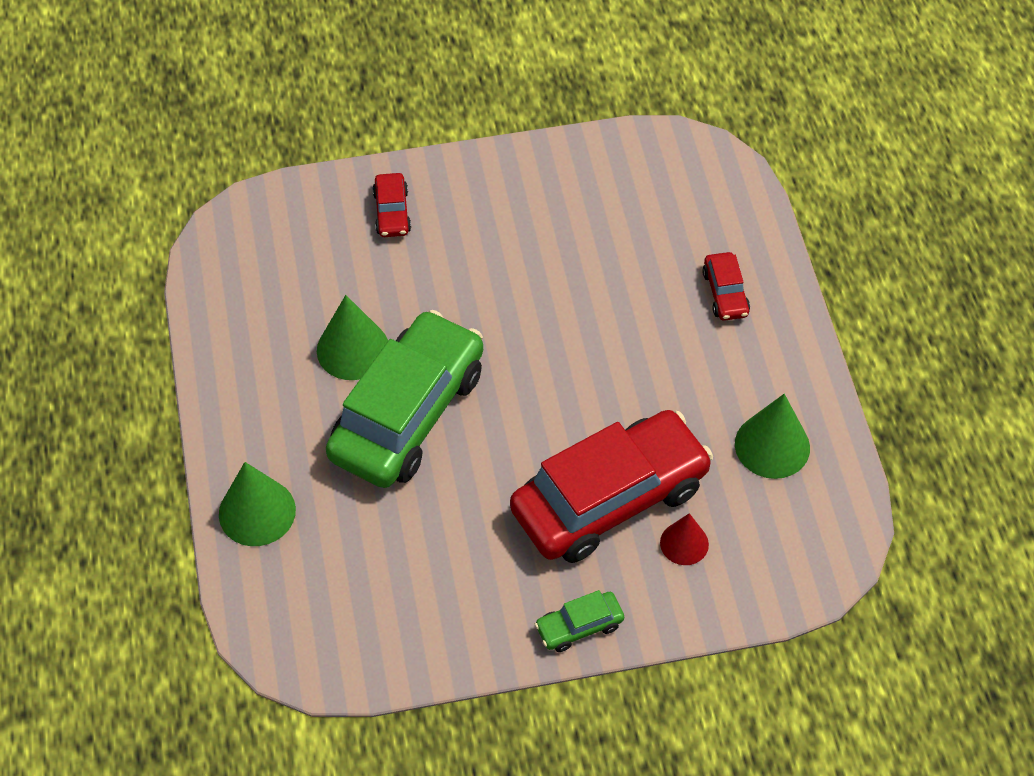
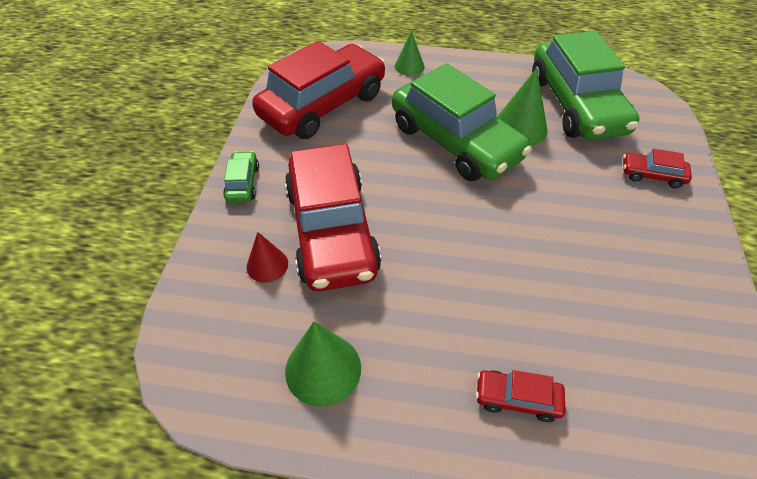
camera: 110 degrees right, 5 degrees down
(257, 512) = (409, 66): green cone -> green cone, size x0.63
(281, 295) = (576, 105): none -> green car
(390, 594) = (323, 105): none -> red car

